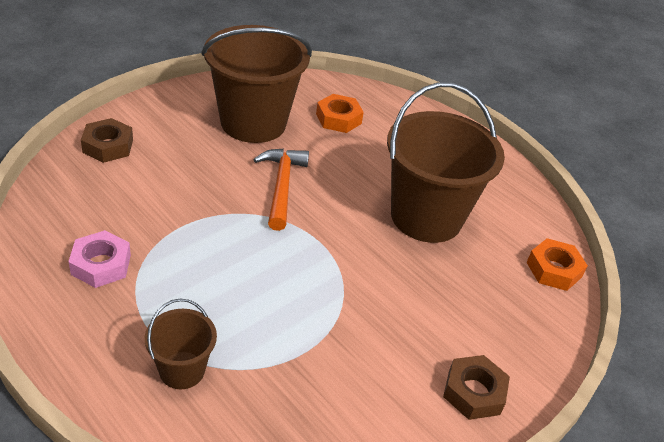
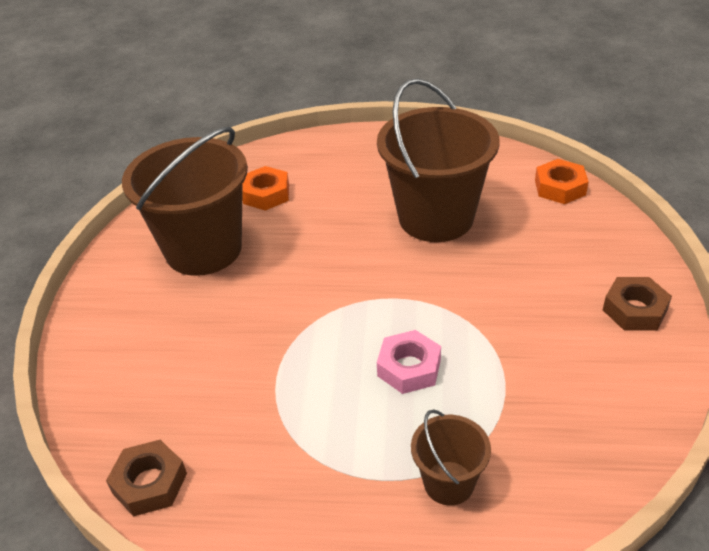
camera: 35 degrees left, 0 degrees up
(101, 264) = (260, 469): pink nut -> pink nut (409, 368)
(108, 146) = (106, 371): brown nut -> brown nut (149, 483)
(281, 186) = (304, 280): orange hammer -> none

